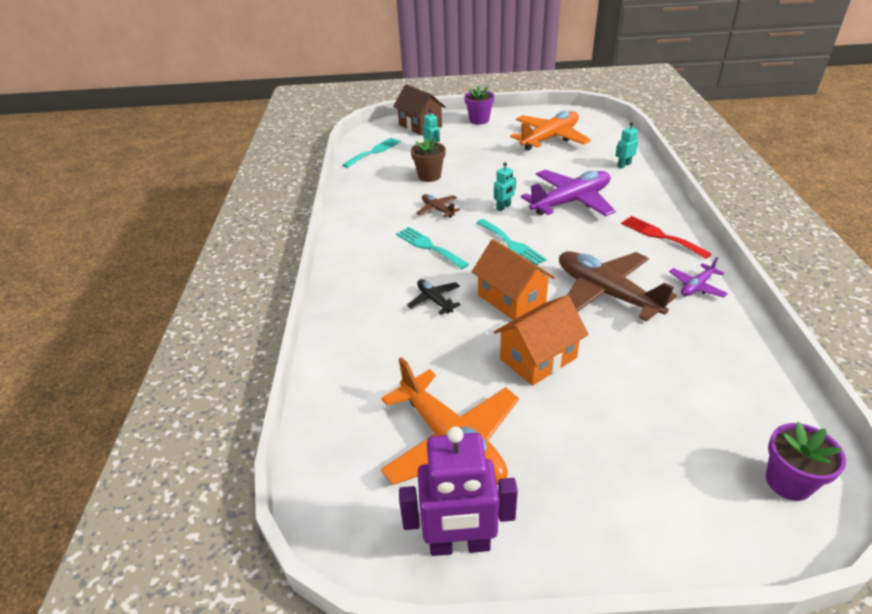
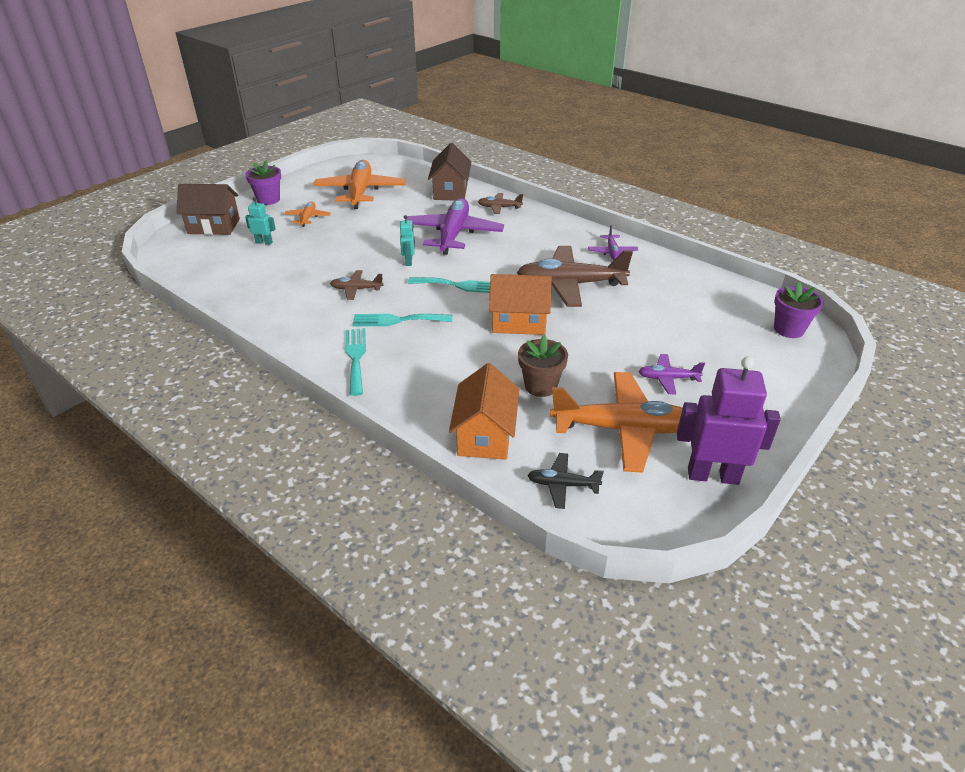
camera: 50 degrees left, 0 degrees up
(374, 152) = (203, 269): turquoise fork -> turquoise fork (356, 358)
(429, 176) = (301, 266): brown flower pot -> brown flower pot (540, 386)
(434, 300) = (467, 355): black plane -> black plane (562, 485)
(459, 544) = (712, 475): purple robot -> purple robot turned 120 degrees counterclockwise
(484, 143) = (308, 218): none -> orange plane
(538, 358) = (593, 348): orange house -> orange house (485, 435)
(562, 431) = (668, 378): none -> purple plane
(623, 165) = (450, 191): turquoise robot -> brown house
(647, 196) = (499, 207): none -> brown plane
(661, 236) = (548, 231): red fork -> none

